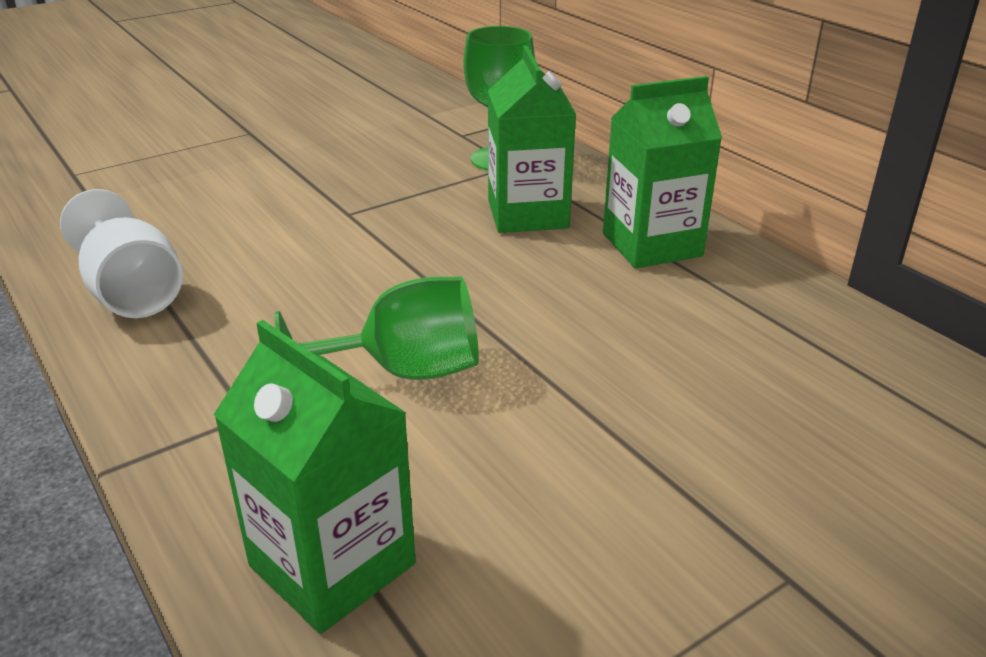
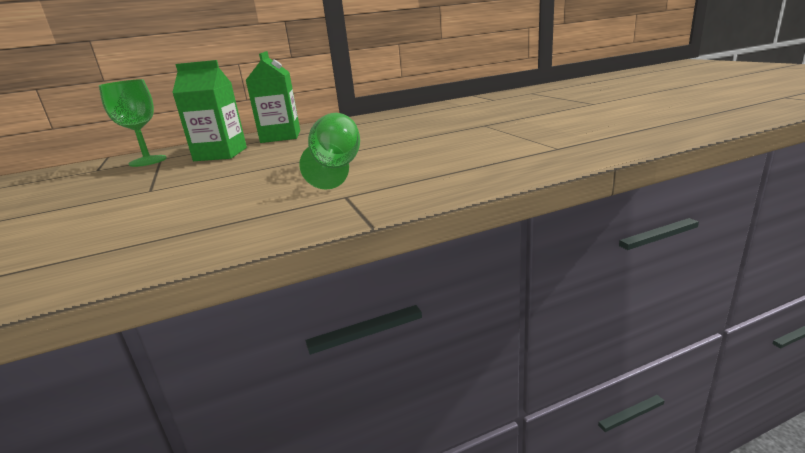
camera: 75 degrees left, 10 degrees down
(132, 293) = (158, 244): white goblet -> none
(332, 564) = (463, 172): green carton -> none

